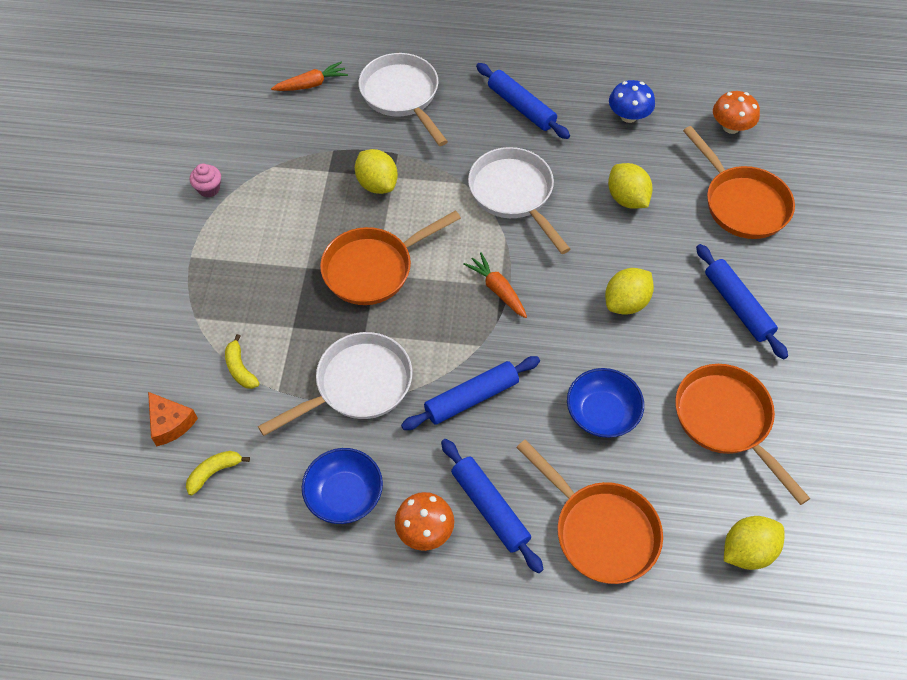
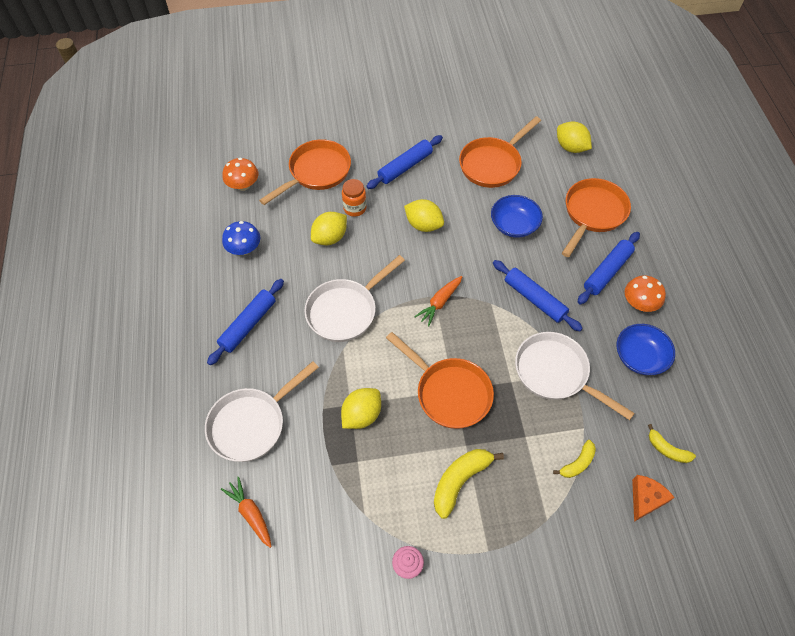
camera: 105 degrees left, 0 degrees up
(270, 252) = (460, 481): none -> yellow banana
(671, 233) = (355, 208): none -> orange jar

